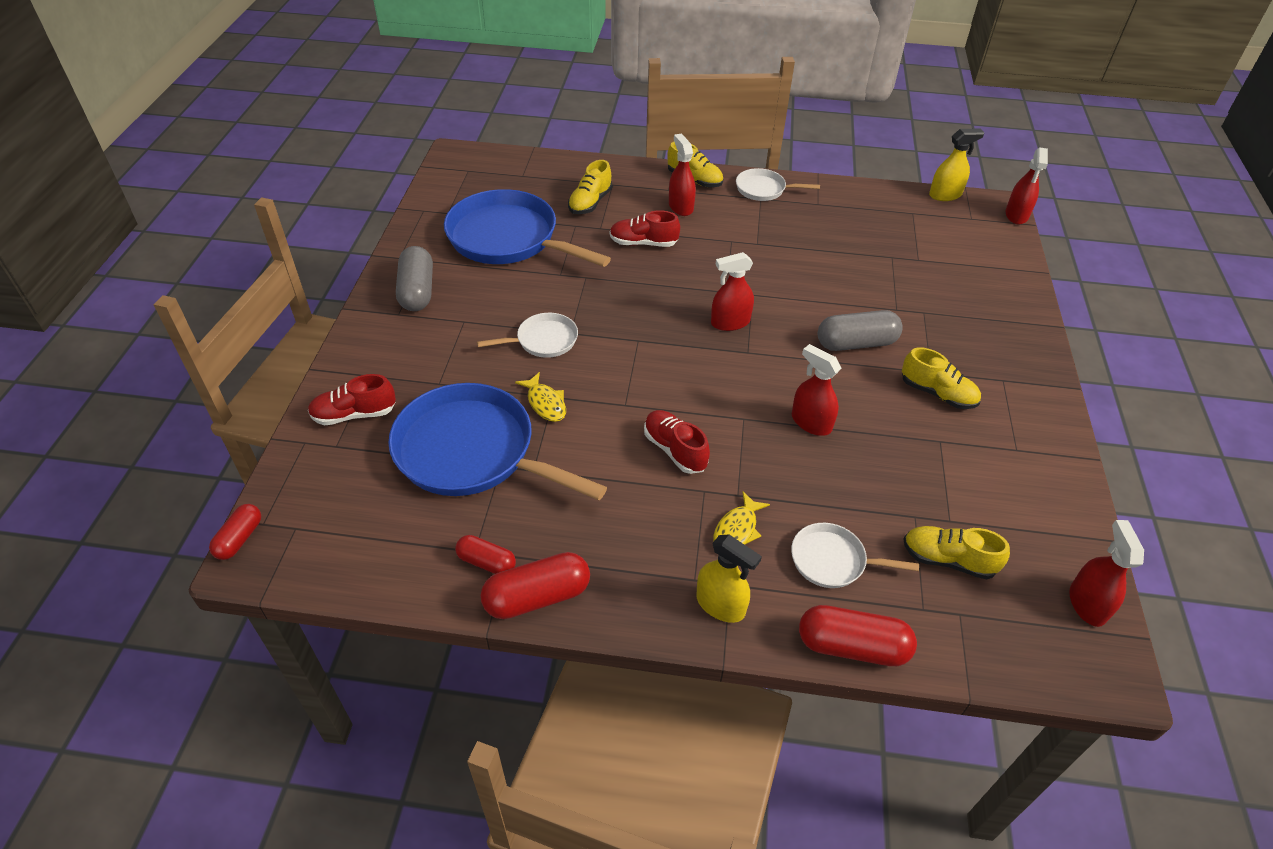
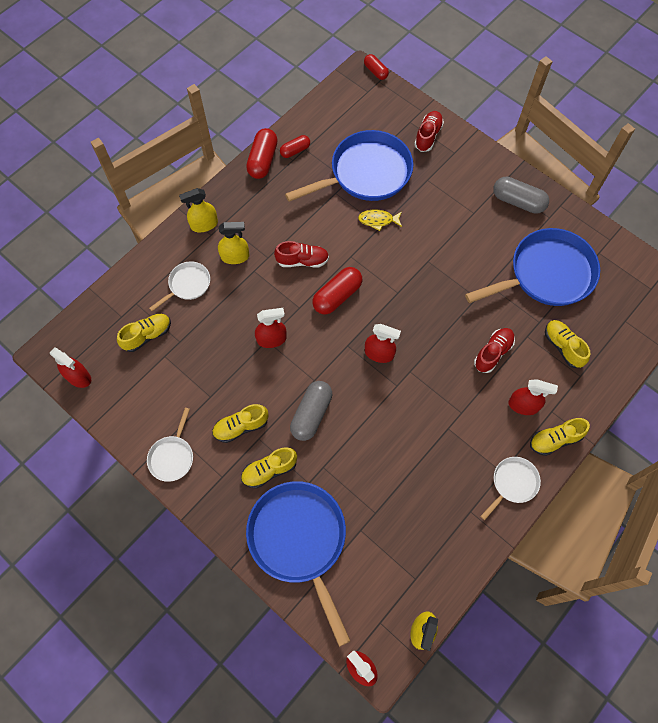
camera: 125 degrees right, 20 degrees up
(543, 340) = (430, 244): white pan -> white pan (172, 456)
(730, 322) = (379, 353): red spray bottle -> red spray bottle turned 90 degrees clockwise
(737, 530) = (235, 256): yellow fish -> yellow spray bottle
(852, 647) = (145, 261): red capsule -> red capsule (337, 296)
(949, 346) = (269, 470): none -> yellow shoe
(979, 293) = (299, 540): none -> blue pan

